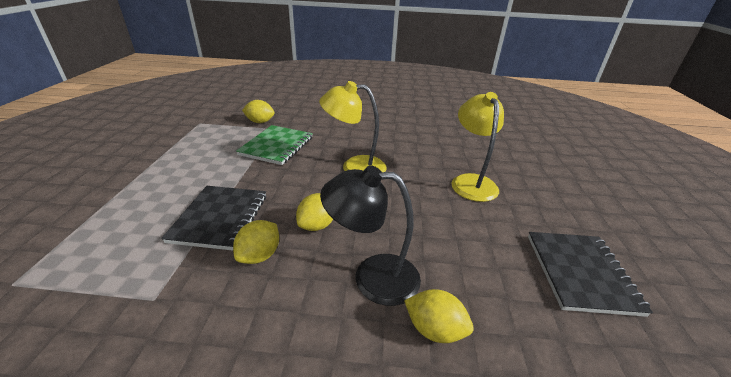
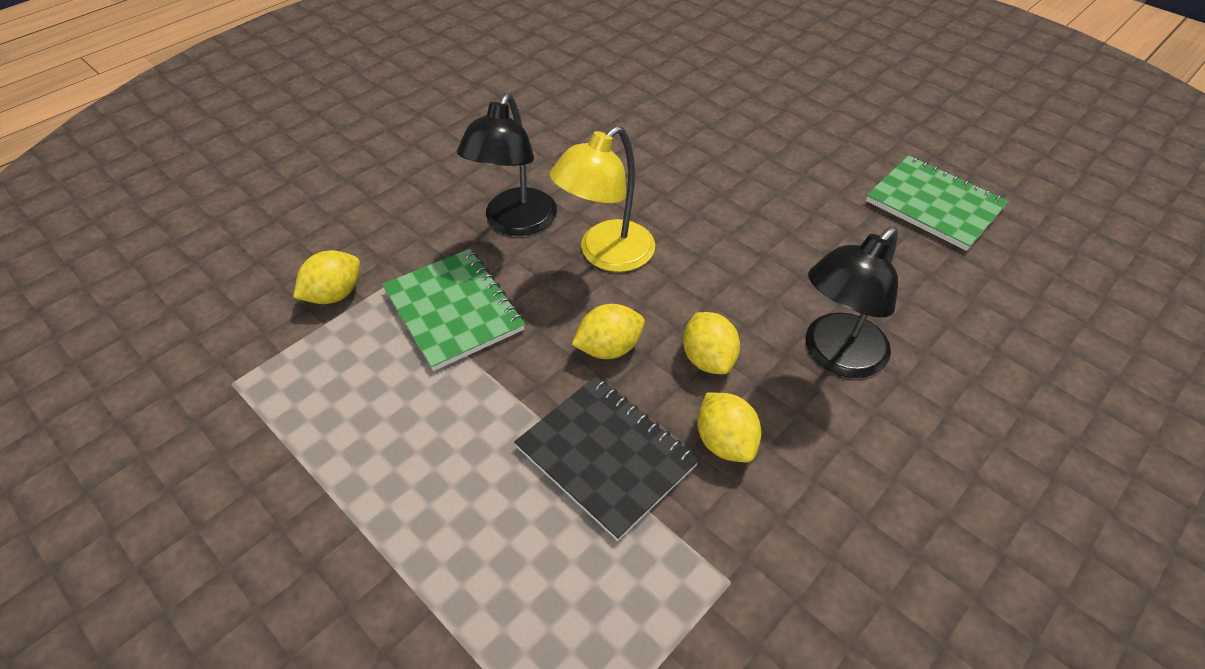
camera: 50 degrees left, 15 degrees up
(345, 139) = (515, 223): none -> black lamp
(434, 329) = (934, 349): yellow lemon -> yellow lemon (609, 348)
(471, 182) = (739, 173): yellow lamp -> none
(580, 273) = (934, 204): black notebook -> green notebook

